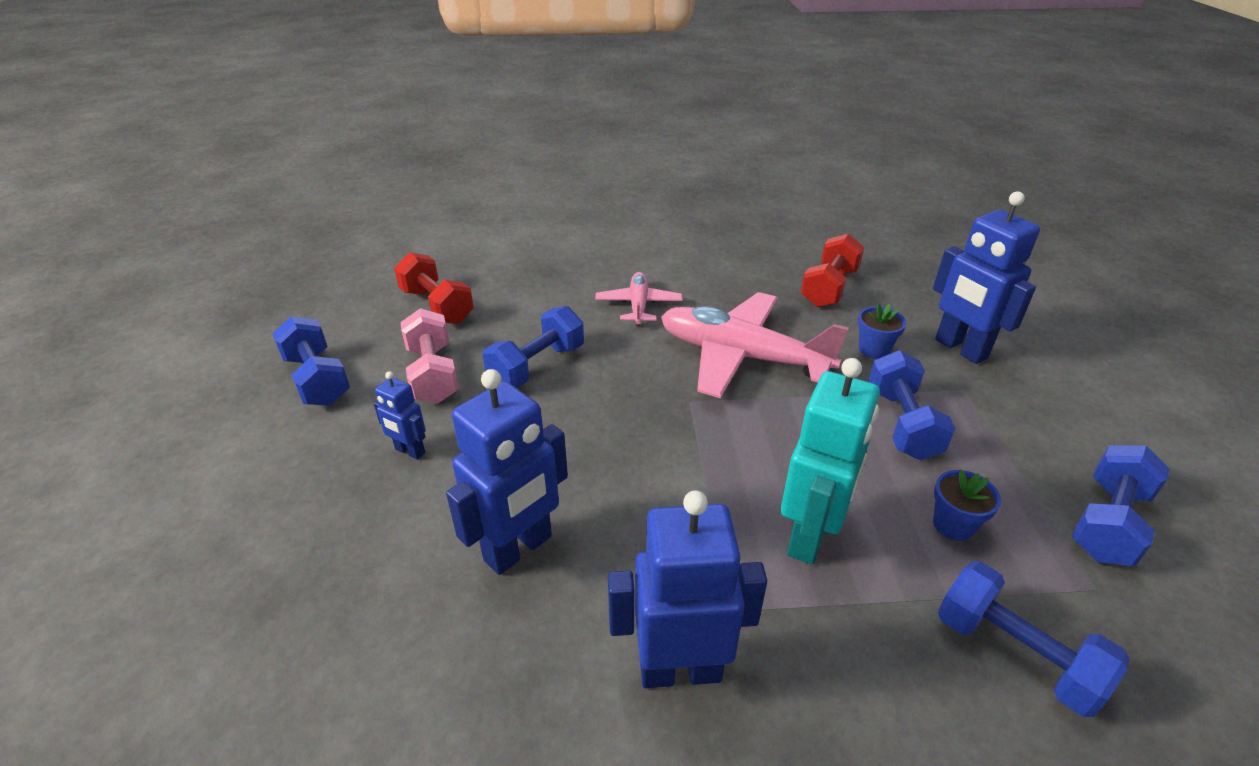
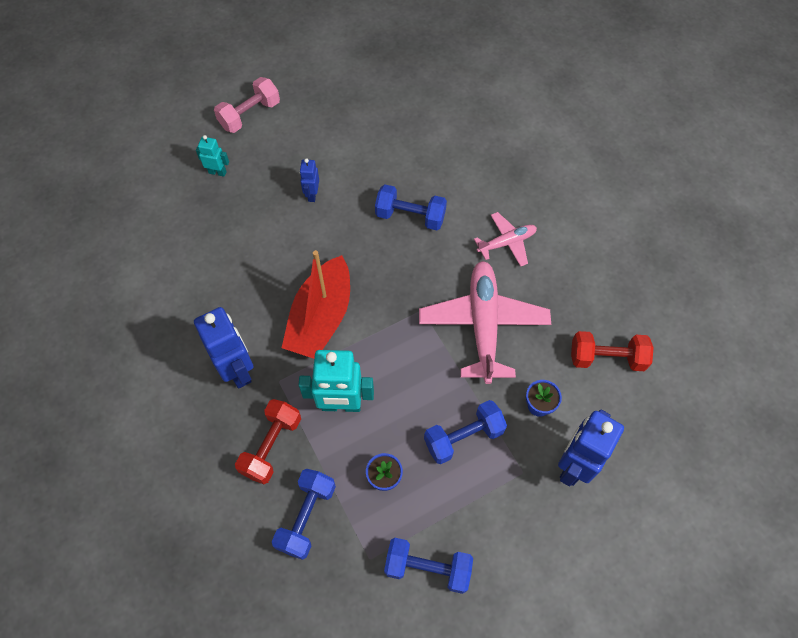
camera: 65 degrees right, 25 degrees up
(235, 564) = (217, 172): none -> turquoise robot
(317, 379) = (342, 120): blue dumbbell -> none
(433, 374) = (375, 169): pink dumbbell -> pink dumbbell (250, 115)
(437, 306) = (438, 133): red dumbbell -> red dumbbell (272, 446)
(519, 549) = (273, 275): blue robot -> none
(640, 511) = (321, 318): none -> red boat

